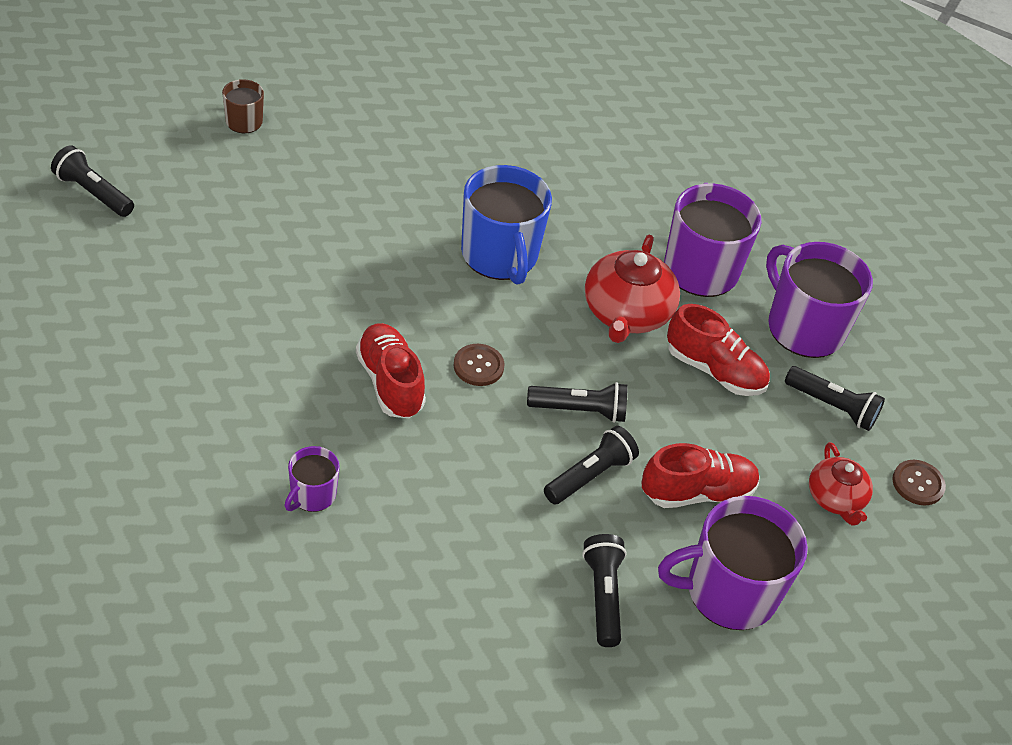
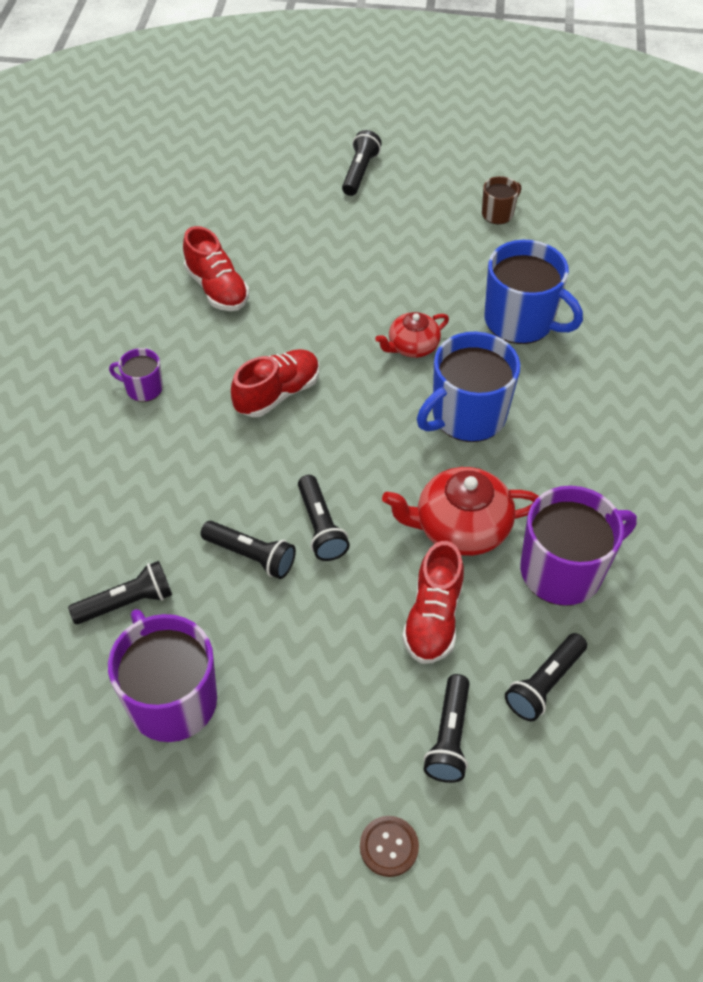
camera: 75 degrees right, 5 degrees up
(403, 170) = (520, 321): none -> blue mug
(478, 366) = (329, 442): brown button -> none
(697, 492) = (274, 643): red shoe -> red shoe (217, 288)
(803, 327) = (544, 684): purple mug -> black flashlight
(835, 498) = (327, 767): red teapot -> red teapot (412, 346)

